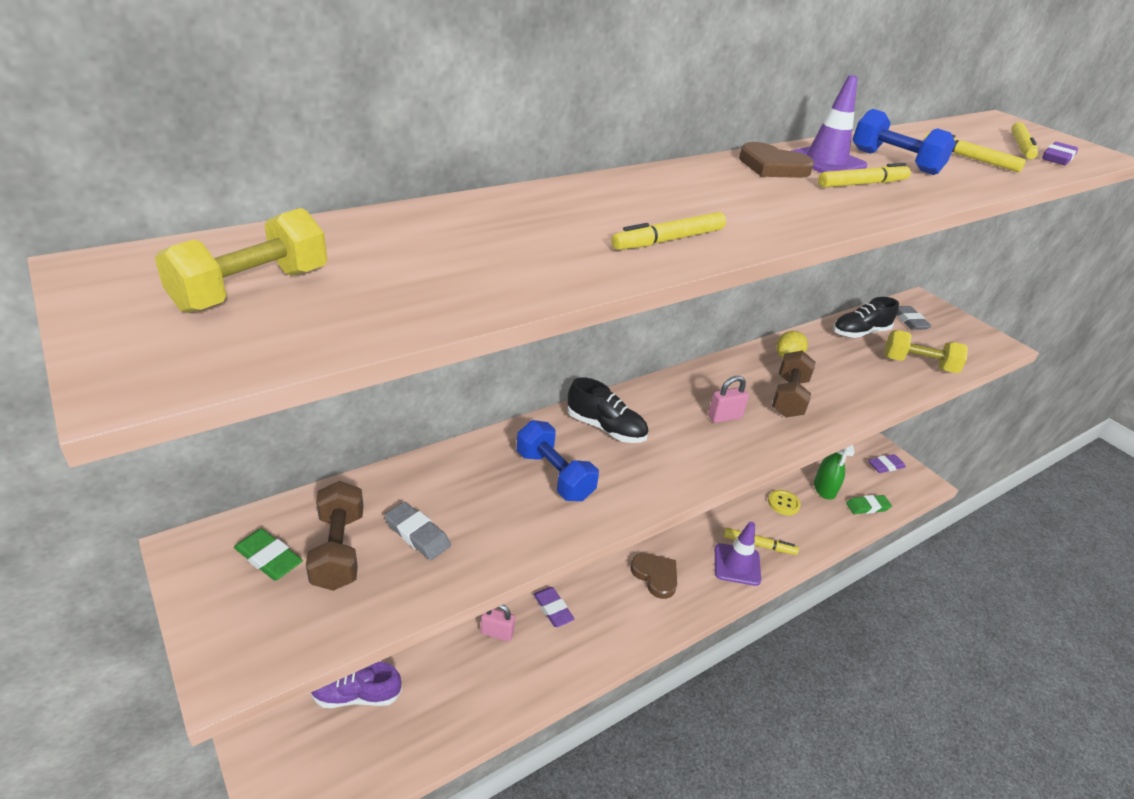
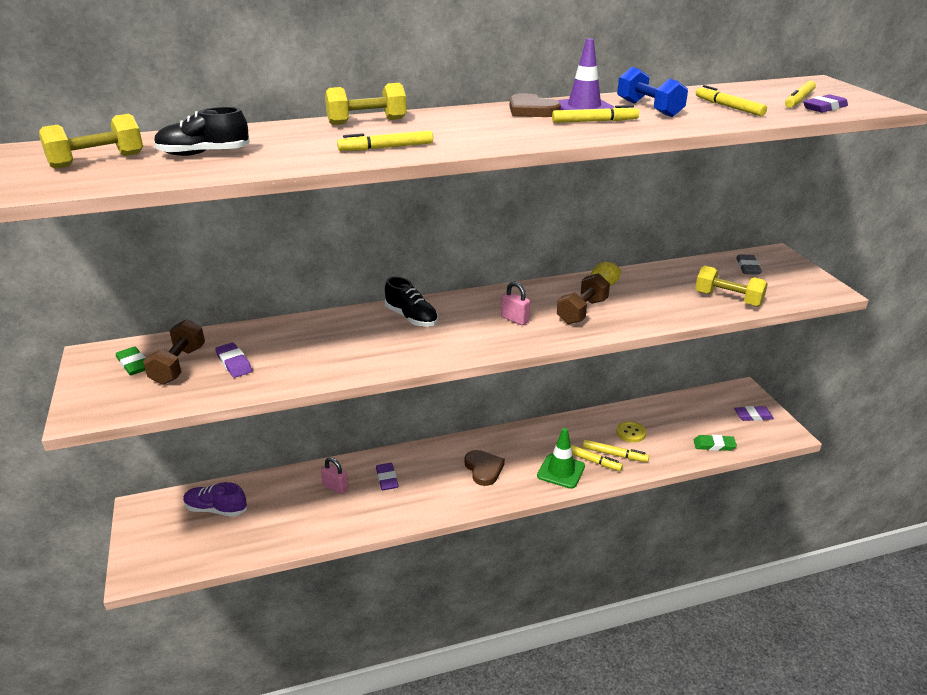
camera: 20 degrees right, 5 degrees down
(417, 534) = (234, 363): grey eraser -> purple eraser
(554, 475) = (352, 341): blue dumbbell -> none
(593, 191) = (367, 122): none -> yellow dumbbell
(724, 417) = (514, 319): pink padlock -> pink padlock turned 45 degrees clockwise
(737, 564) = (561, 471): purple traffic cone -> green traffic cone
(780, 534) = (614, 454): none -> yellow marker
(824, 488) = (678, 426): green spray bottle -> none
(860, 333) = (689, 273): black shoe -> black shoe (203, 154)

